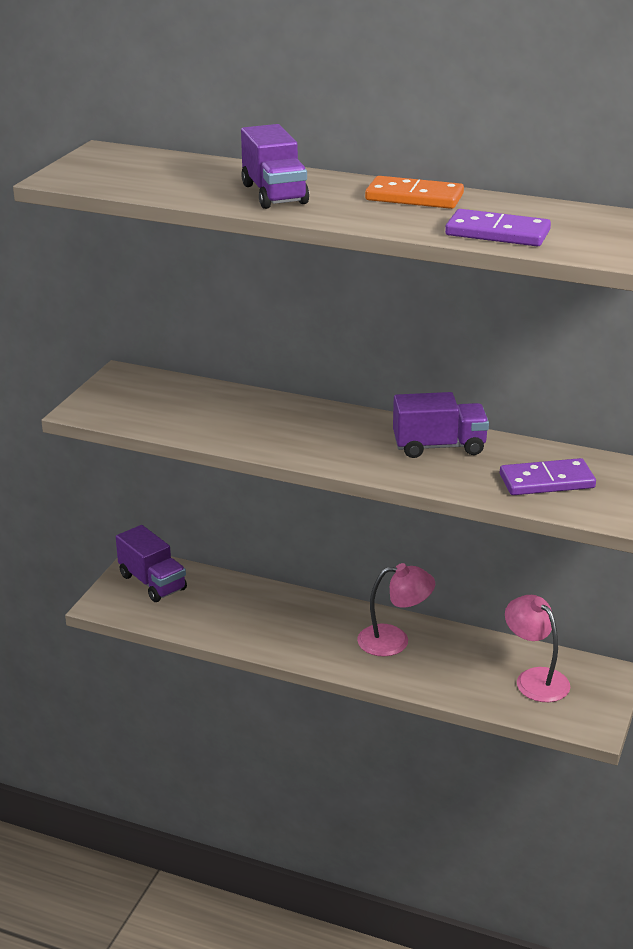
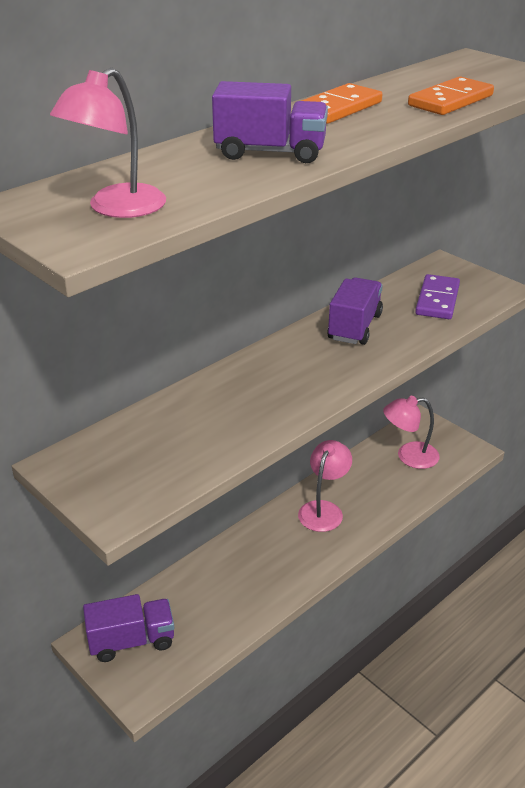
camera: 65 degrees left, 5 degrees up
(121, 175) = (116, 208): none -> pink lamp
(497, 233) = (450, 100): purple domino -> orange domino

